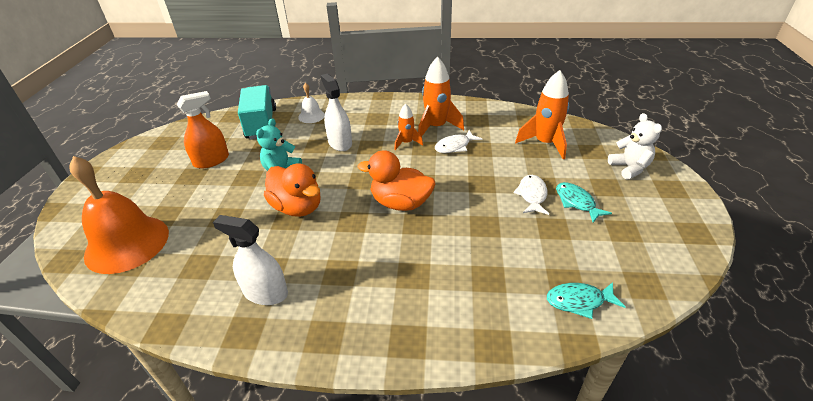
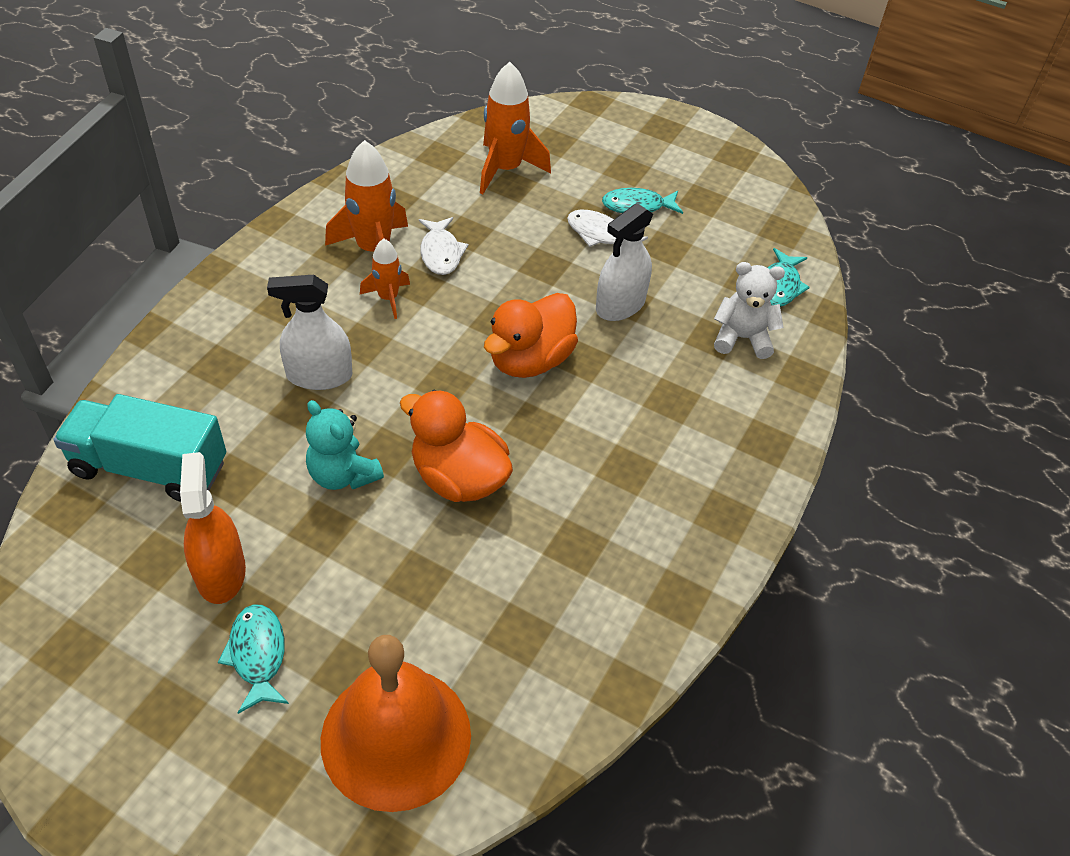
camera: 70 degrees left, 10 degrees up
(169, 186) = (257, 655): none -> turquoise fish
(265, 292) = (621, 559): white spray bottle -> white spray bottle (620, 305)
(297, 207) = (458, 478): orange duck -> orange duck turned 120 degrees counterclockwise
(311, 116) = (191, 386): white bell -> none
(629, 168) = (608, 134): white teddy bear -> white teddy bear (742, 338)

